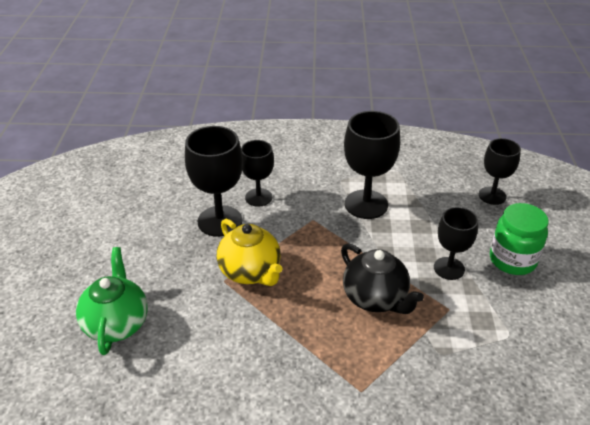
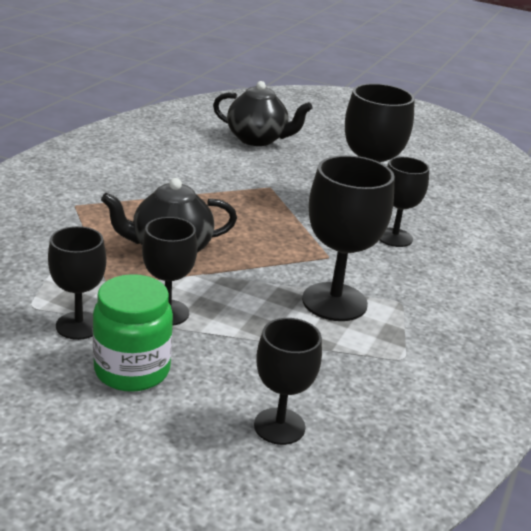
camera: 110 degrees right, 10 degrees down
(116, 323) = (257, 139): green teapot -> black teapot
(251, 272) = (270, 201): yellow teapot -> none
(502, 301) = (79, 325): none -> black goblet

